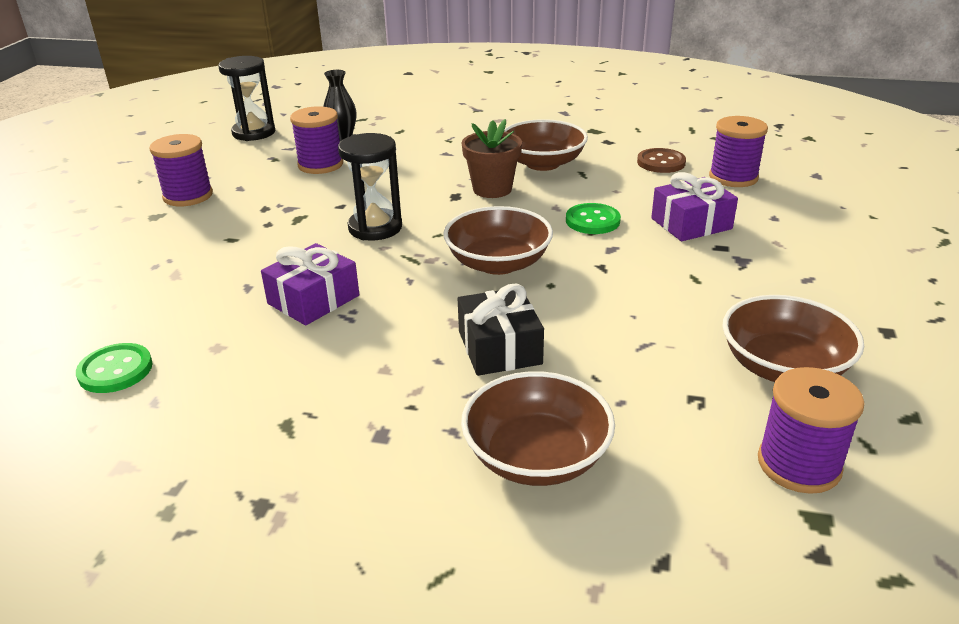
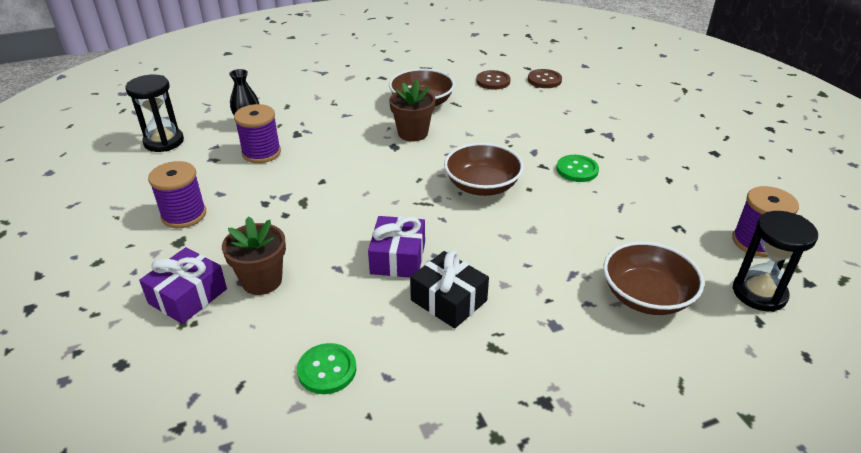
camera: 35 degrees left, 5 degrees up
(171, 272) = (262, 281): none -> brown flower pot
(375, 228) = (370, 189): black hourglass -> black hourglass (759, 293)
(499, 347) = (551, 241): black gift -> black gift (448, 300)
(592, 221) = (501, 136): green button -> green button (577, 170)
(691, 224) = (557, 119): purple gift -> purple gift (188, 296)
(733, 177) = (544, 80): purple spool -> brown button
(783, 367) = (695, 192): brown bowl -> none

